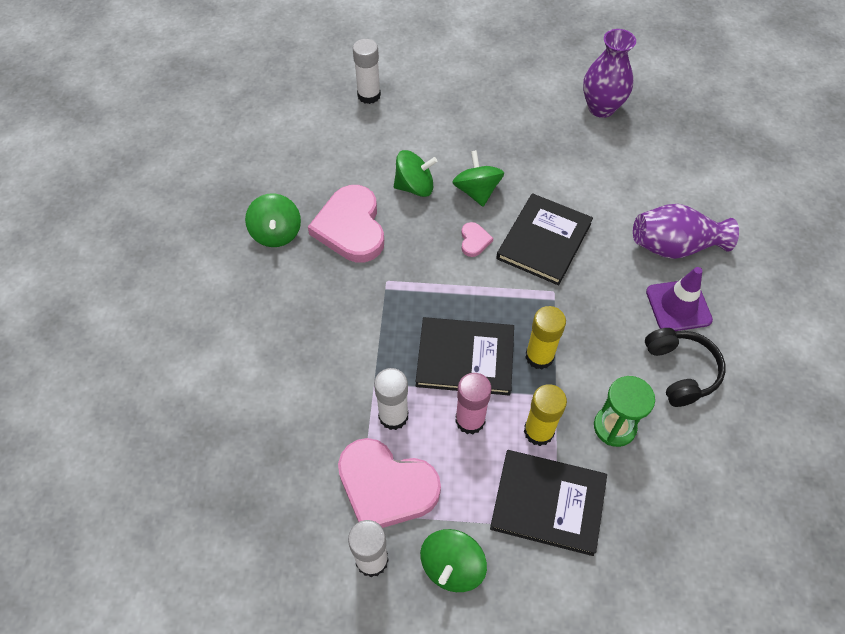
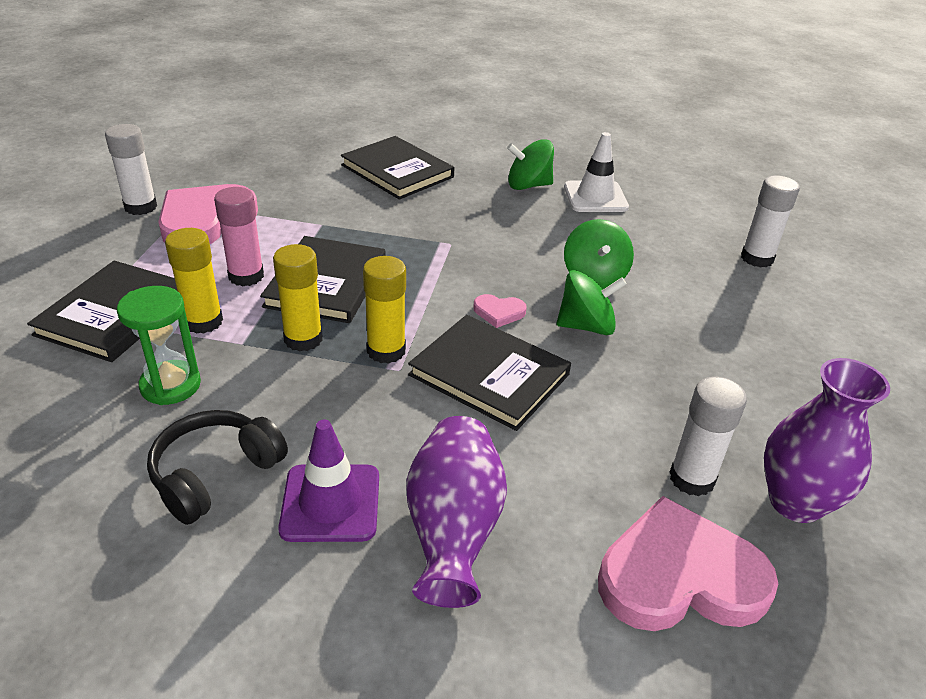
camera: 95 degrees right, 20 degrees down
(261, 340) = (397, 171): none -> black book
(291, 186) = (595, 197): none -> white traffic cone
(351, 227) = (531, 228): pink heart -> pink heart (680, 576)
(393, 416) = (278, 231): white glue stick -> white glue stick (692, 478)
(452, 567) = (99, 246): green spinning top -> none
(537, 302) = (386, 351): none -> yellow glue stick
(680, 371) = (215, 474): black headphones -> black headphones turned 135 degrees clockwise

